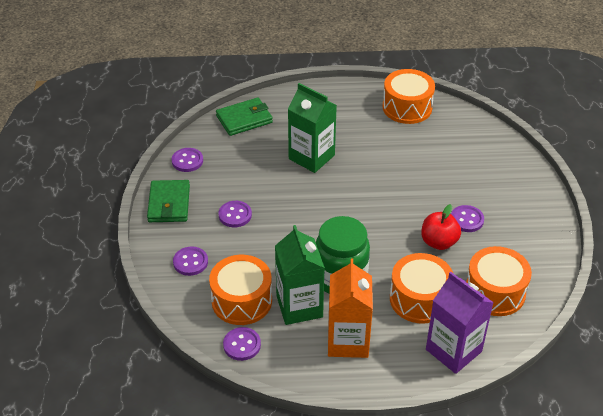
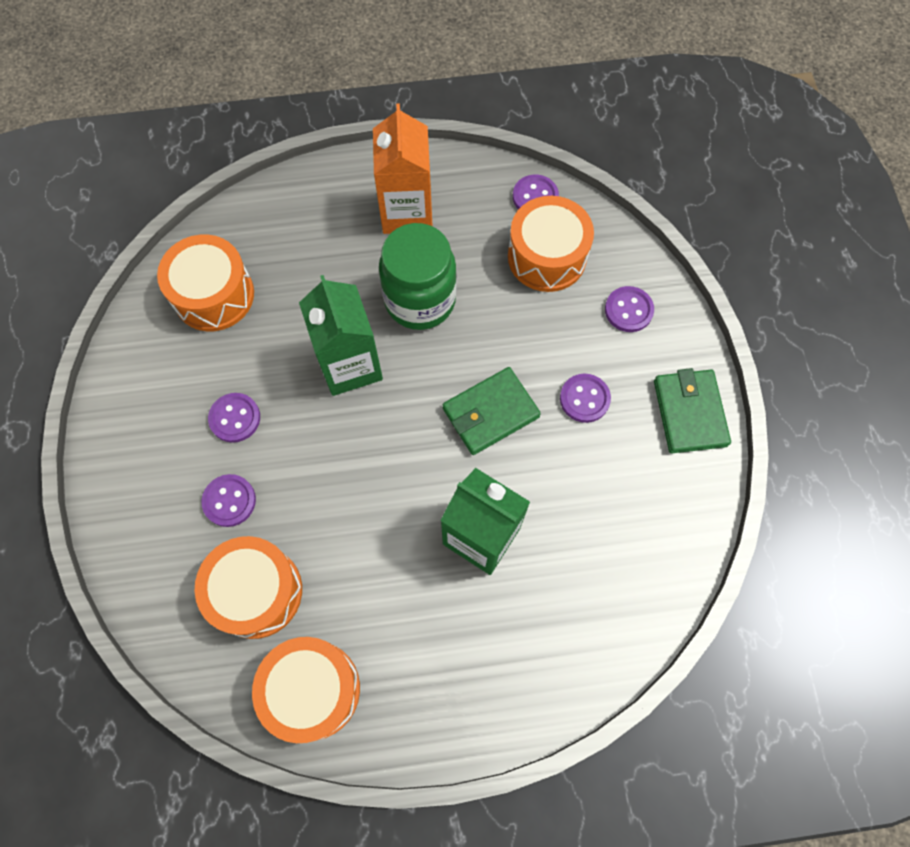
camera: 175 degrees right, 25 degrees up
(187, 161) = (687, 508): purple button -> purple button (229, 501)
(244, 119) = (613, 626): green wallet -> green wallet (490, 412)
(299, 306) = (471, 254): green carton -> green carton (350, 365)
(419, 299) = (315, 277): orange drum -> orange drum (256, 592)
(439, 242) = (281, 372): red apple -> none
(453, 350) = (278, 209): purple carton -> none

